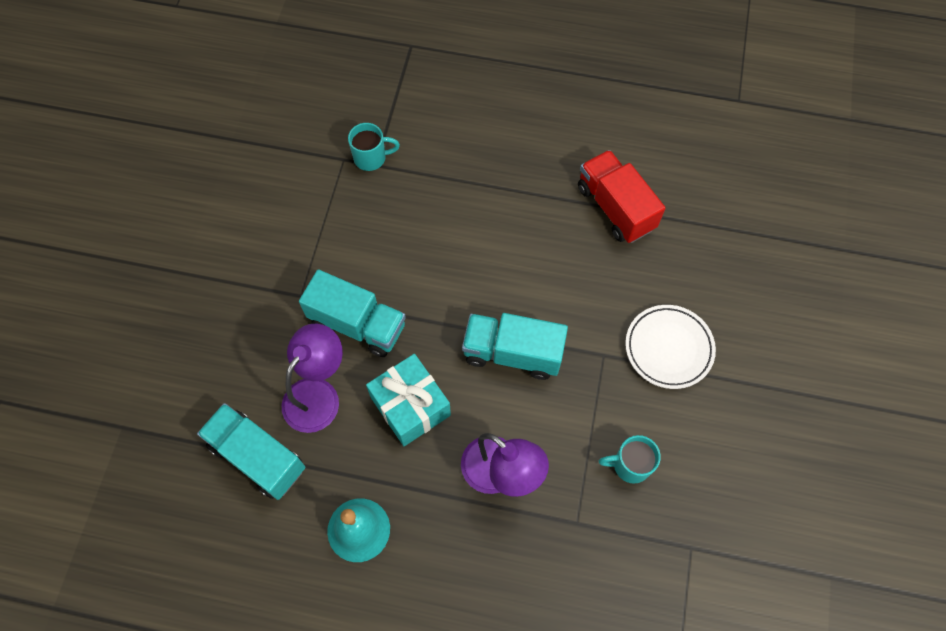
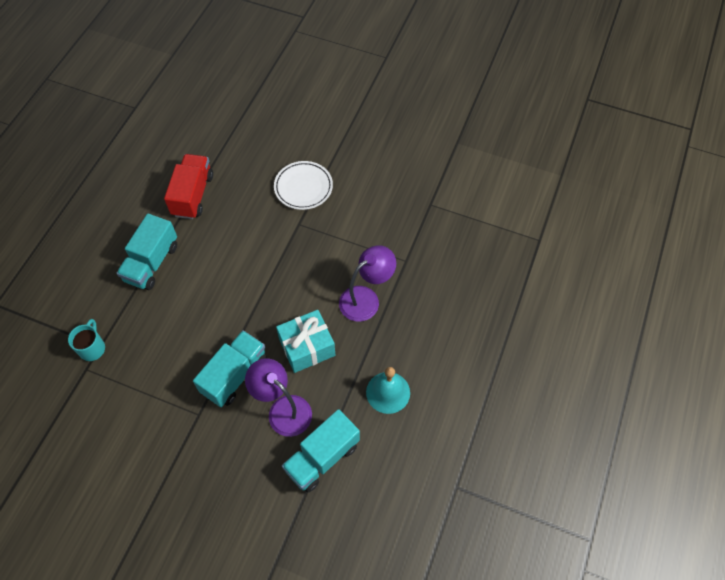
camera: 80 degrees left, 5 degrees down
(512, 353) = (283, 277): turquoise truck -> turquoise truck (152, 263)
(615, 208) = (193, 195): red truck -> red truck turned 120 degrees clockwise
(630, 465) = (375, 225): turquoise mug -> none

